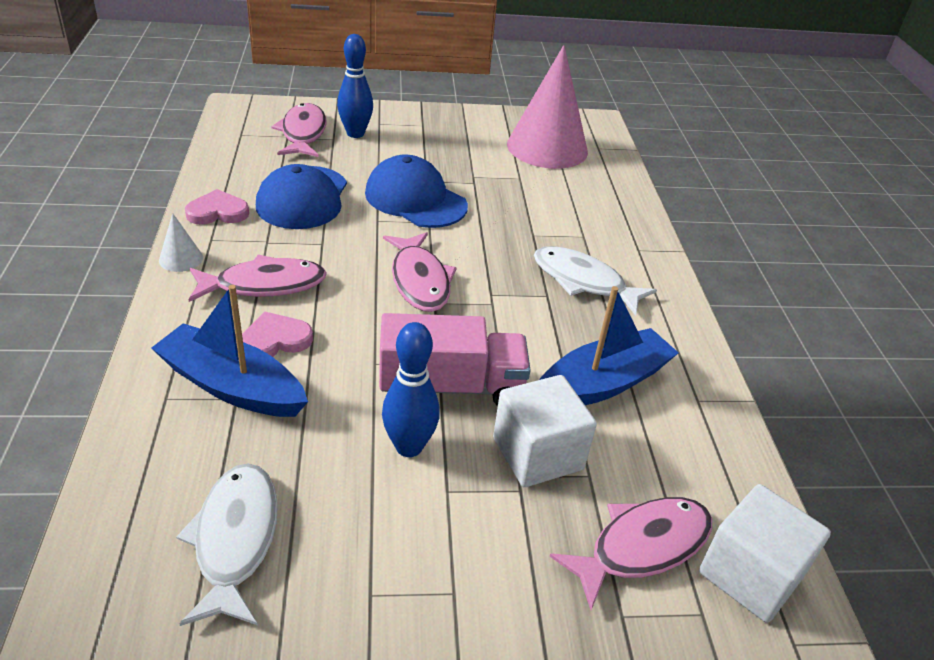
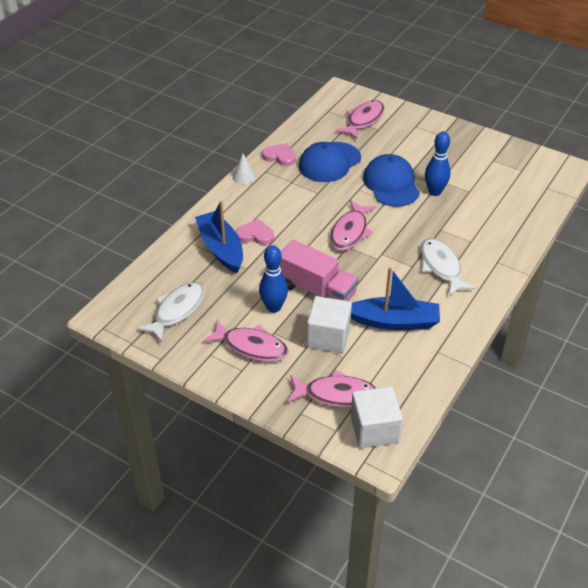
camera: 40 degrees right, 5 degrees up
(264, 285) = (271, 205): pink fish -> pink fish (251, 347)
(355, 133) = (394, 129): blue bowling pin -> blue bowling pin (435, 192)
(547, 147) = (510, 176): pink cone -> none

